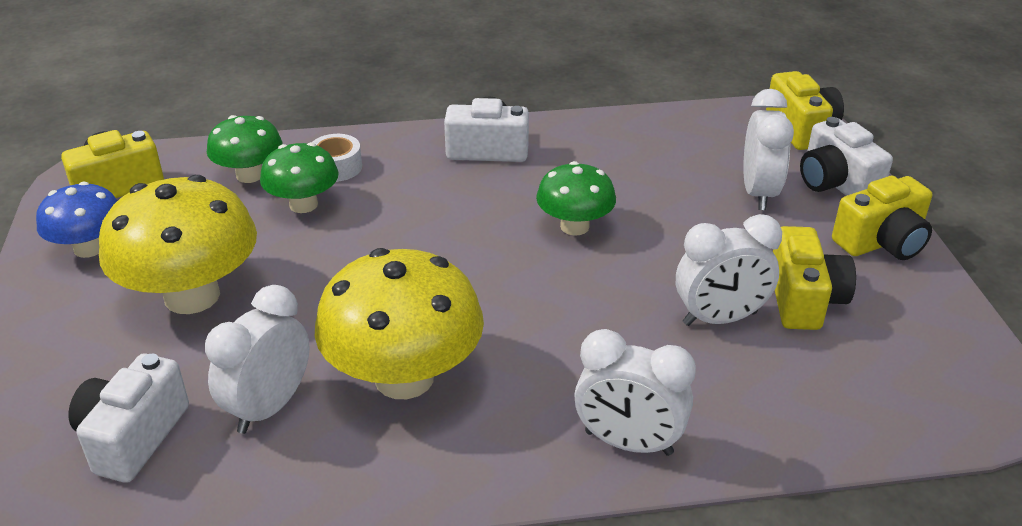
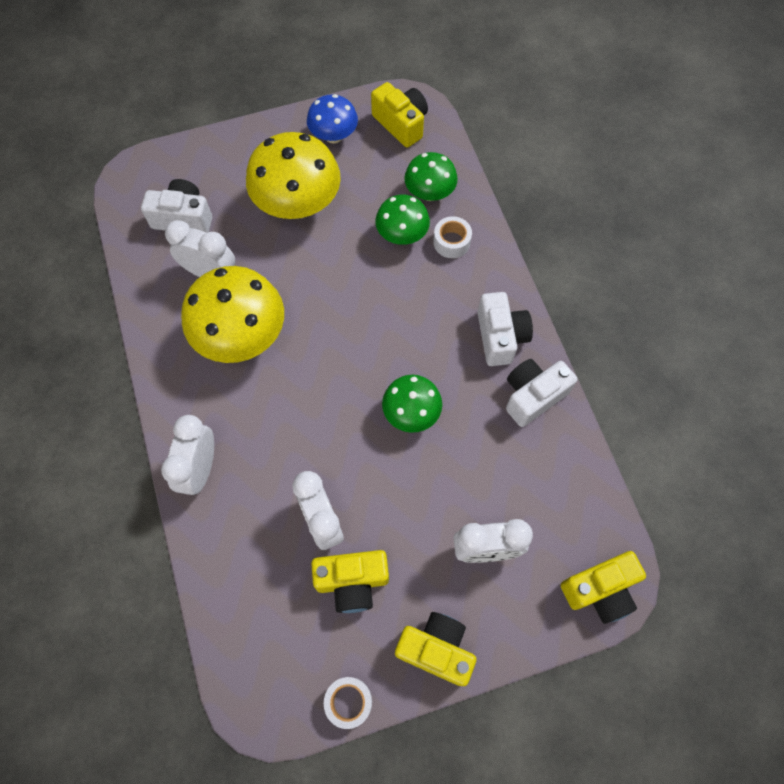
camera: 80 degrees right, 30 degrees up
(835, 183) = (515, 616): white camera -> white camera (533, 396)
(881, 242) = (436, 649): yellow camera -> yellow camera turned 150 degrees clockwise
(960, 318) = (348, 702): none -> white tape

